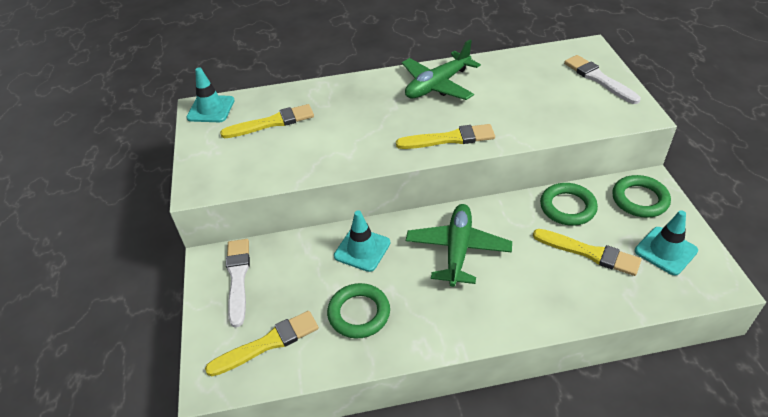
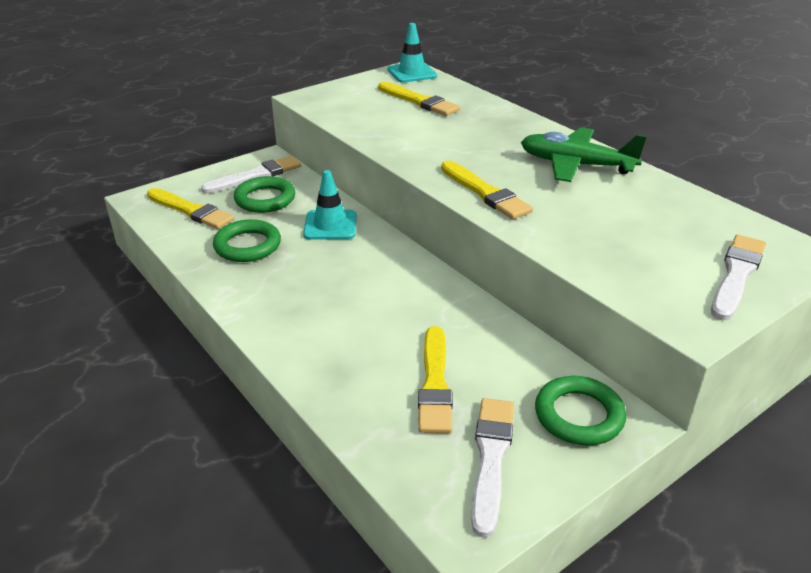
camera: 60 degrees right, 10 degrees down
(458, 250) = (370, 282): green plane -> none
(567, 207) = (505, 349): green ring -> green ring (265, 199)
(665, 251) = (491, 458): turquoise traffic cone -> white brush

